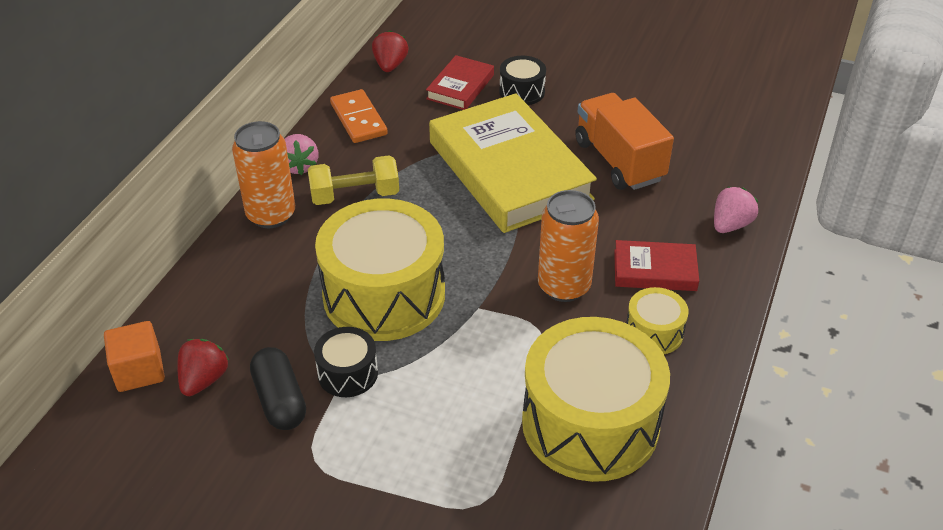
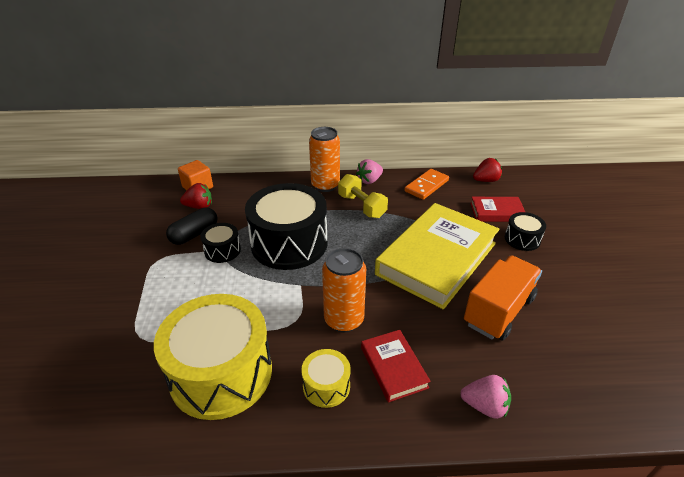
camera: 65 degrees right, 5 degrees down
(384, 295) = (289, 243): yellow drum -> black drum

